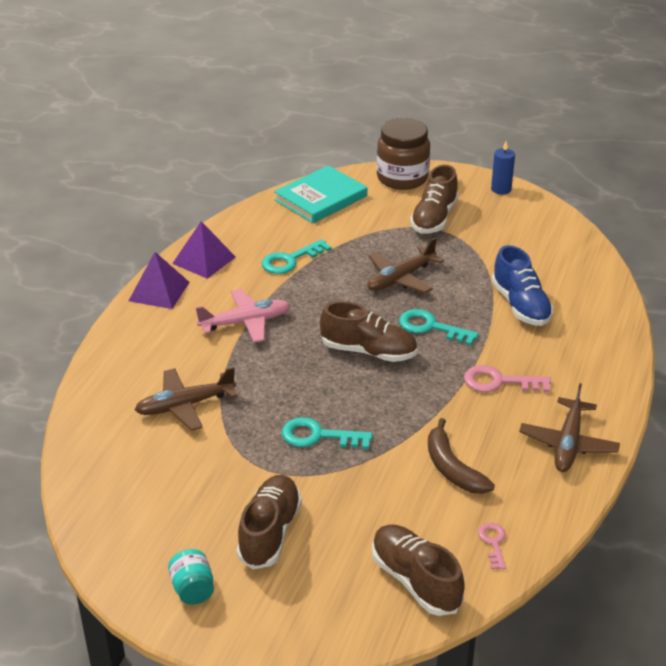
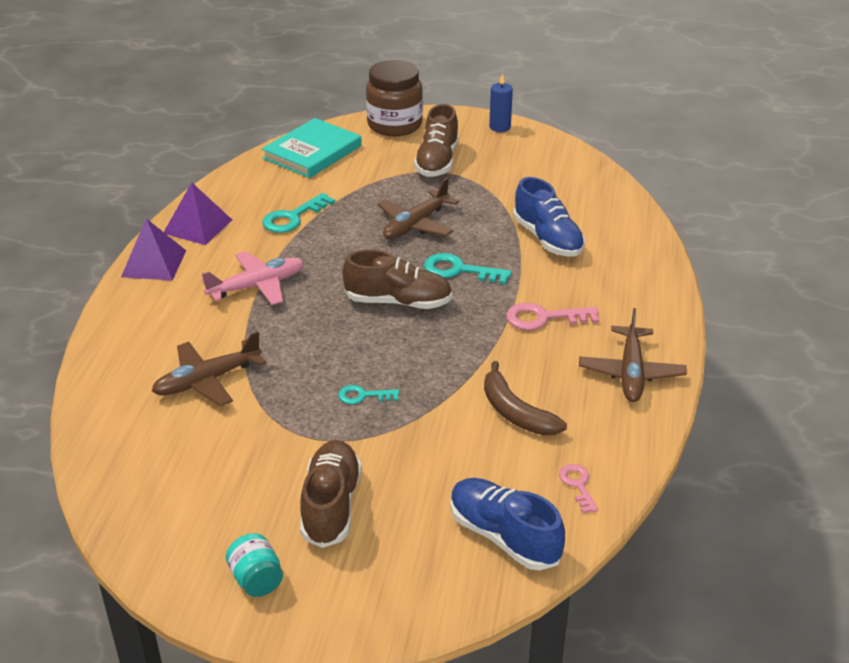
camera: 10 degrees left, 0 degrees up
(318, 436) = (363, 396): turquoise key -> turquoise key, size x0.60
(415, 580) = (503, 536): brown shoe -> blue shoe

